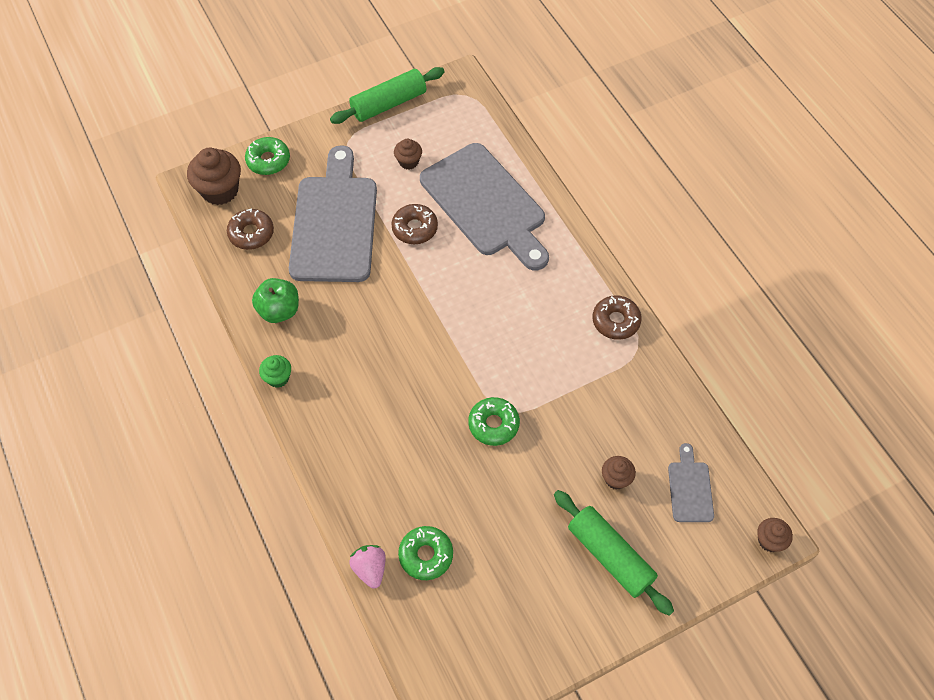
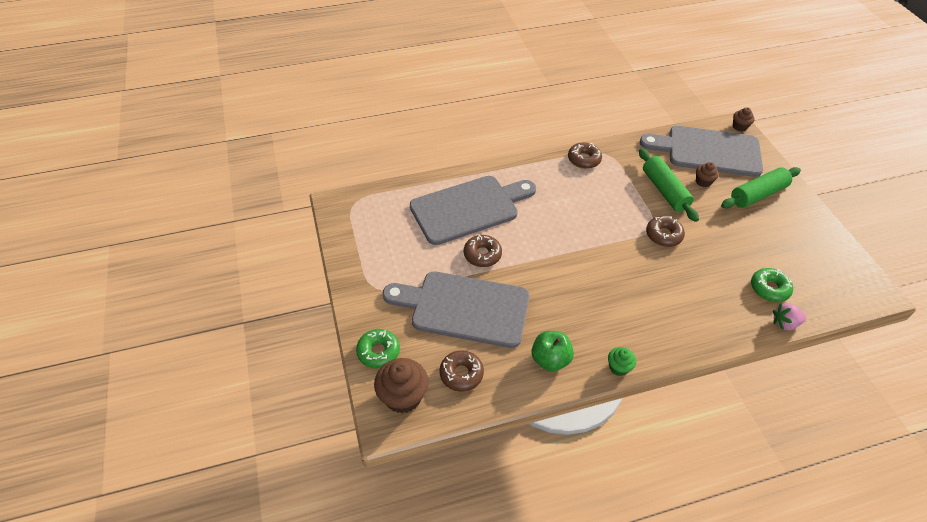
camera: 80 degrees left, 10 degrees down
(388, 103) = (344, 253): green rolling pin -> green rolling pin (664, 191)
(408, 162) = (412, 249): brown cupcake -> none
(493, 424) = (663, 235): green donut -> brown donut
(690, 488) = (708, 151): grey cutting board -> grey cutting board, size x2.26

